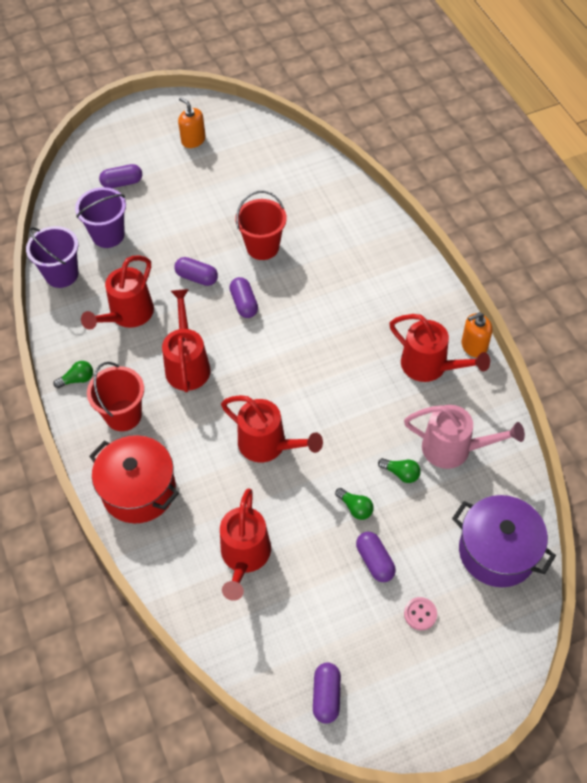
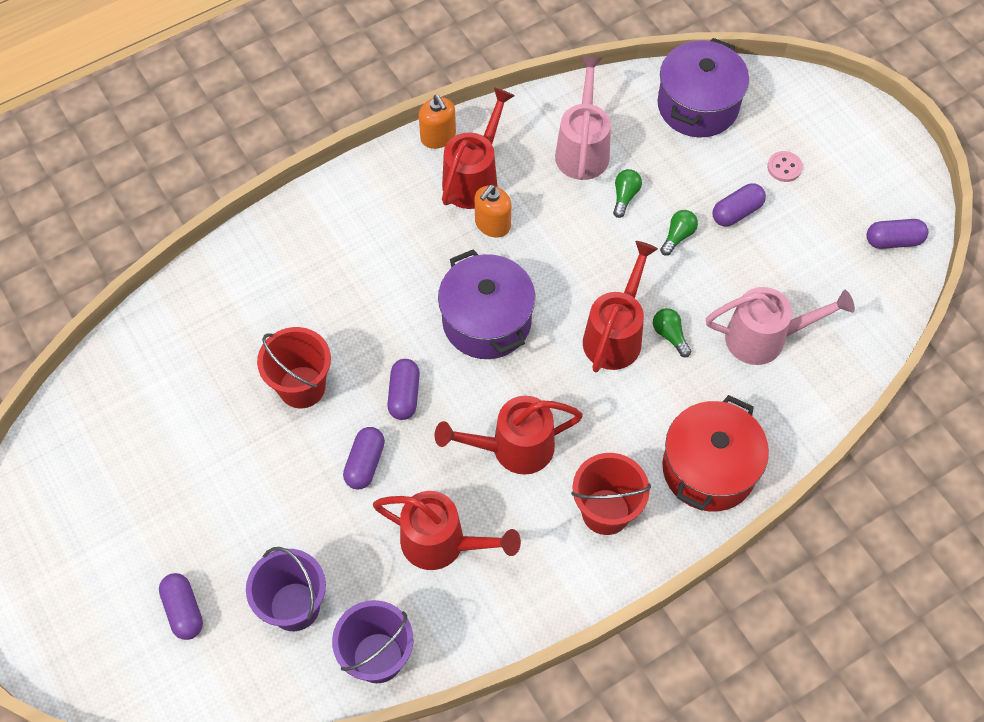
camera: 100 degrees left, 5 degrees up
(77, 379) = (560, 585): green light bulb -> green light bulb (670, 335)
(193, 140) = (86, 520): orange soap dispenser -> orange soap dispenser (492, 224)
(244, 303) = (404, 395): purple capsule -> purple capsule turned 60 degrees counterclockwise
(244, 557) = (765, 338): red watering can -> pink watering can
(296, 360) = (486, 321): none -> purple pot

